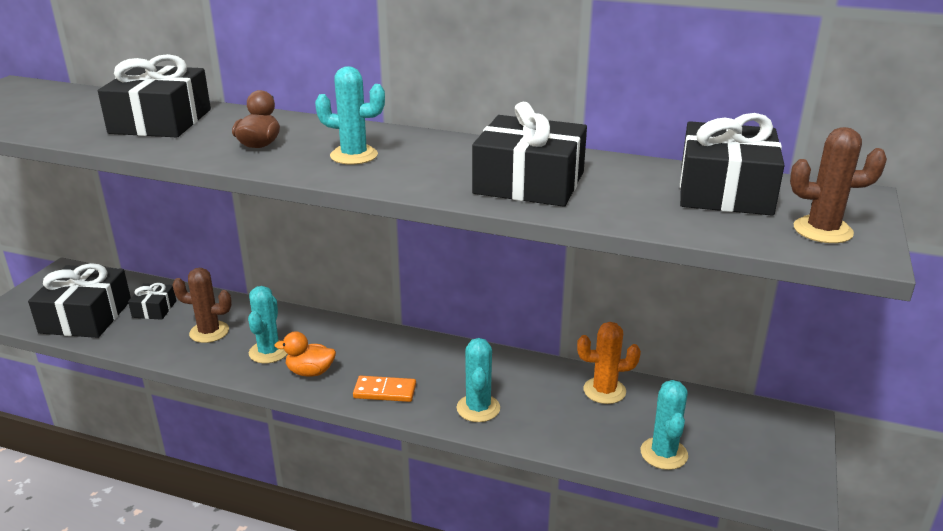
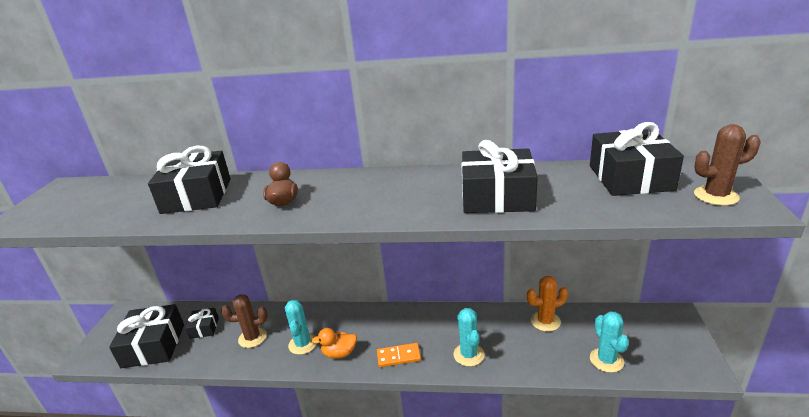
camera: 10 degrees left, 0 degrees up
(354, 155) = (359, 198): turquoise cactus -> none

